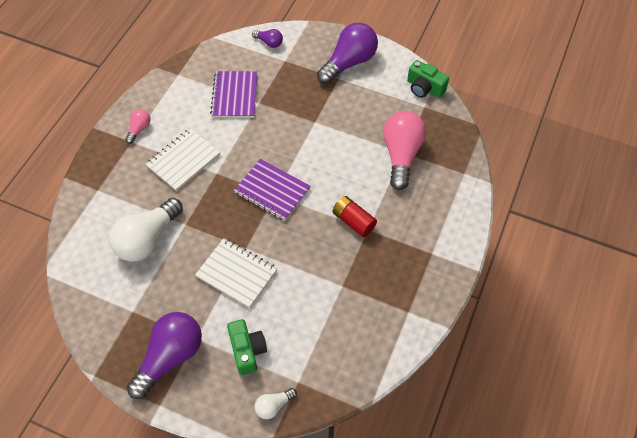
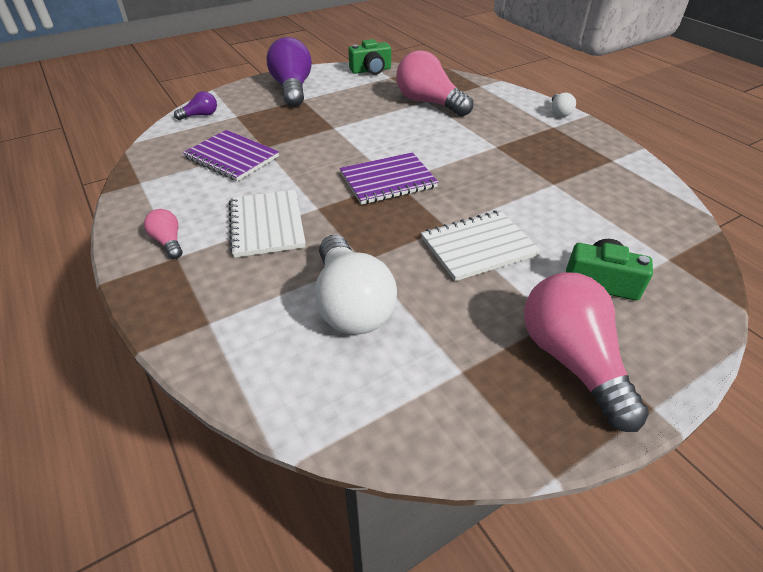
camera: 55 degrees left, 15 degrees down
(170, 357) = (572, 360): purple light bulb -> pink light bulb
(273, 406) = (697, 291): white light bulb -> white light bulb (559, 112)
(353, 221) = (479, 150): red battery -> none

